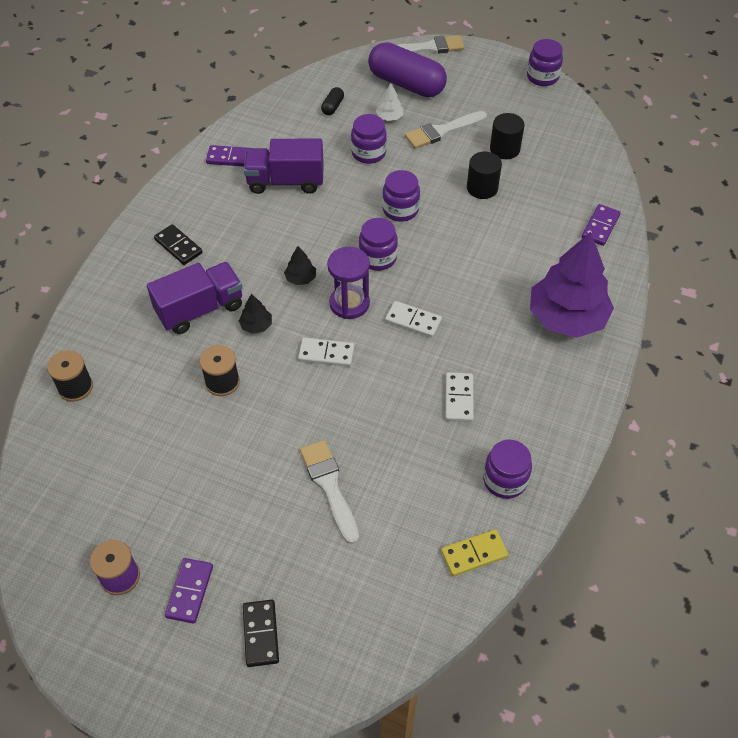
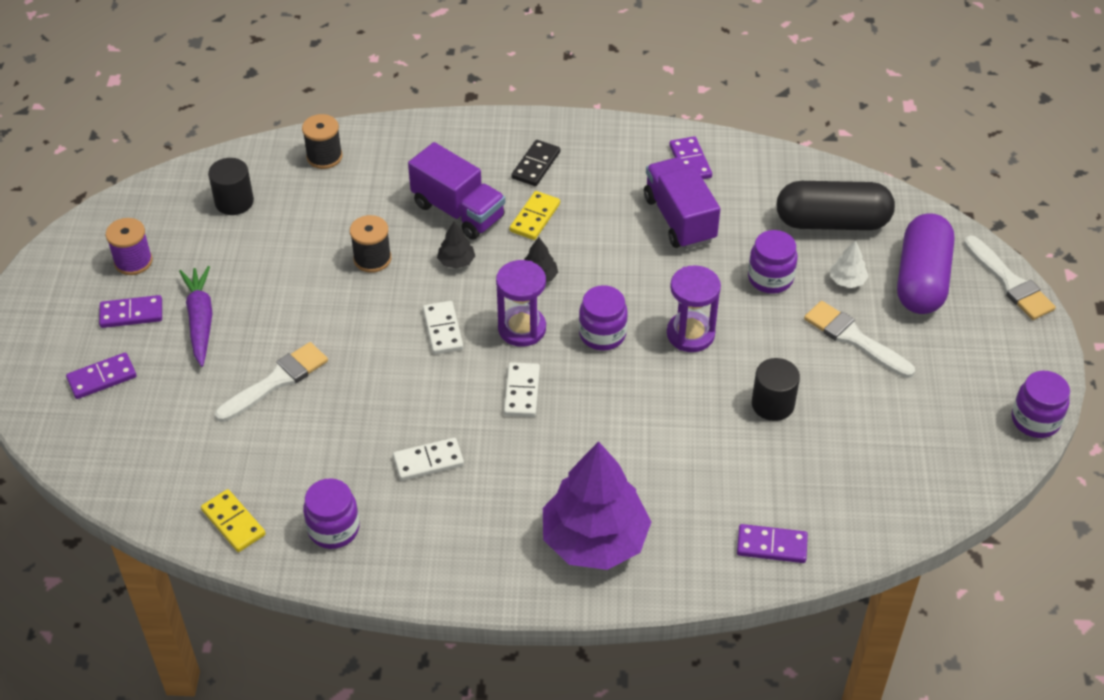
camera: 70 degrees right, 5 degrees down
(228, 532) = (200, 320): none -> purple carrot
(236, 263) = (535, 217): none -> yellow domino
(260, 634) = (102, 378): black domino -> purple domino
(332, 107) = (832, 222): black capsule -> black capsule, size x2.44
(400, 210) = (690, 334): purple jar -> purple hourglass
(504, 149) = (859, 411): black cylinder -> black cylinder (234, 202)

